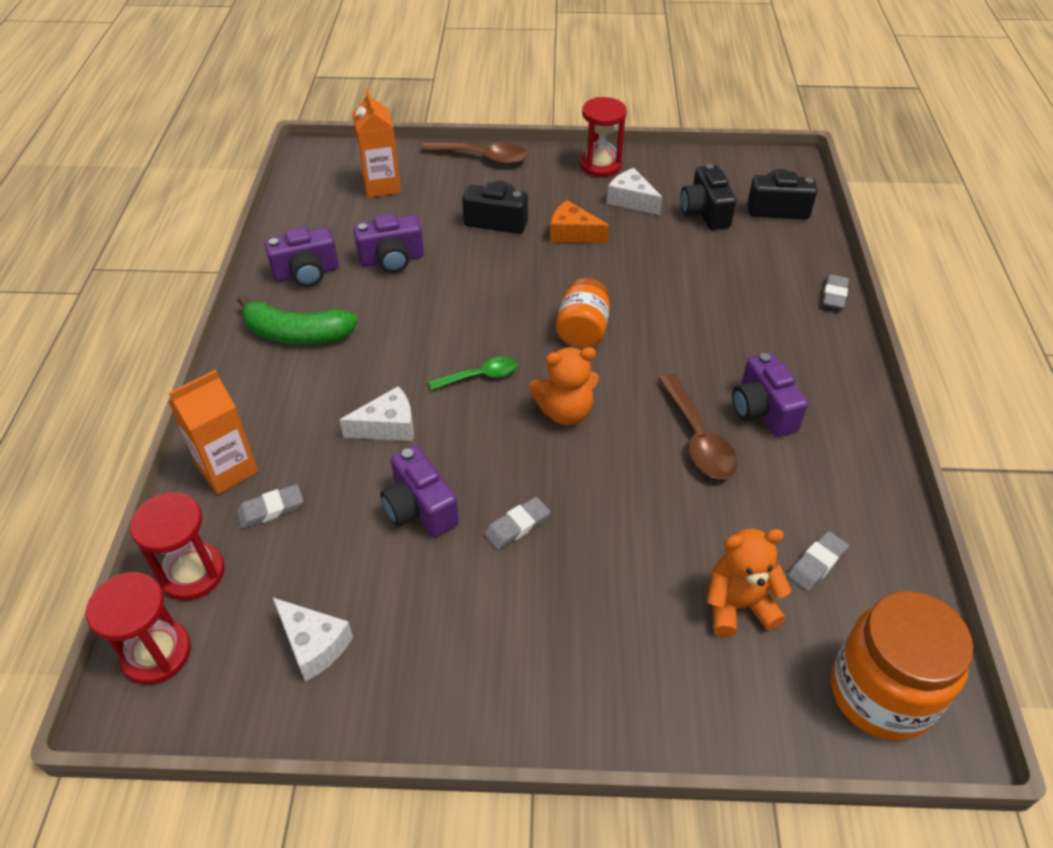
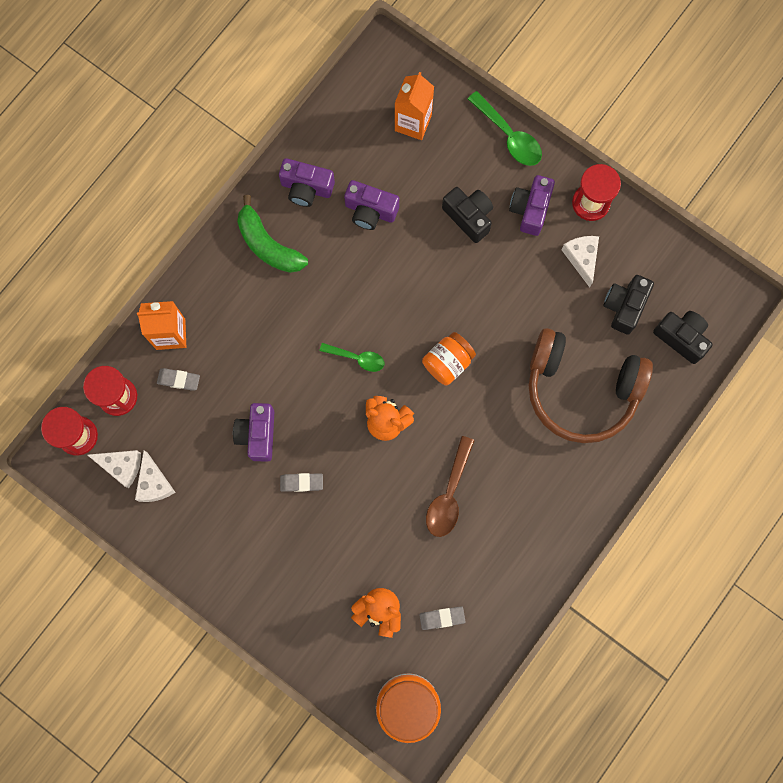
camera: 35 degrees right, 30 degrees up
(388, 426) = (277, 362): white cheese -> white cheese (121, 466)
(483, 157) = (509, 136): brown spoon -> green spoon
(573, 233) = (512, 266): orange cheese -> none
(733, 285) = (581, 389): none -> brown headphones
(762, 410) = (505, 502): purple camera -> purple camera (530, 209)
(834, 295) = (641, 444): grey eraser -> none

